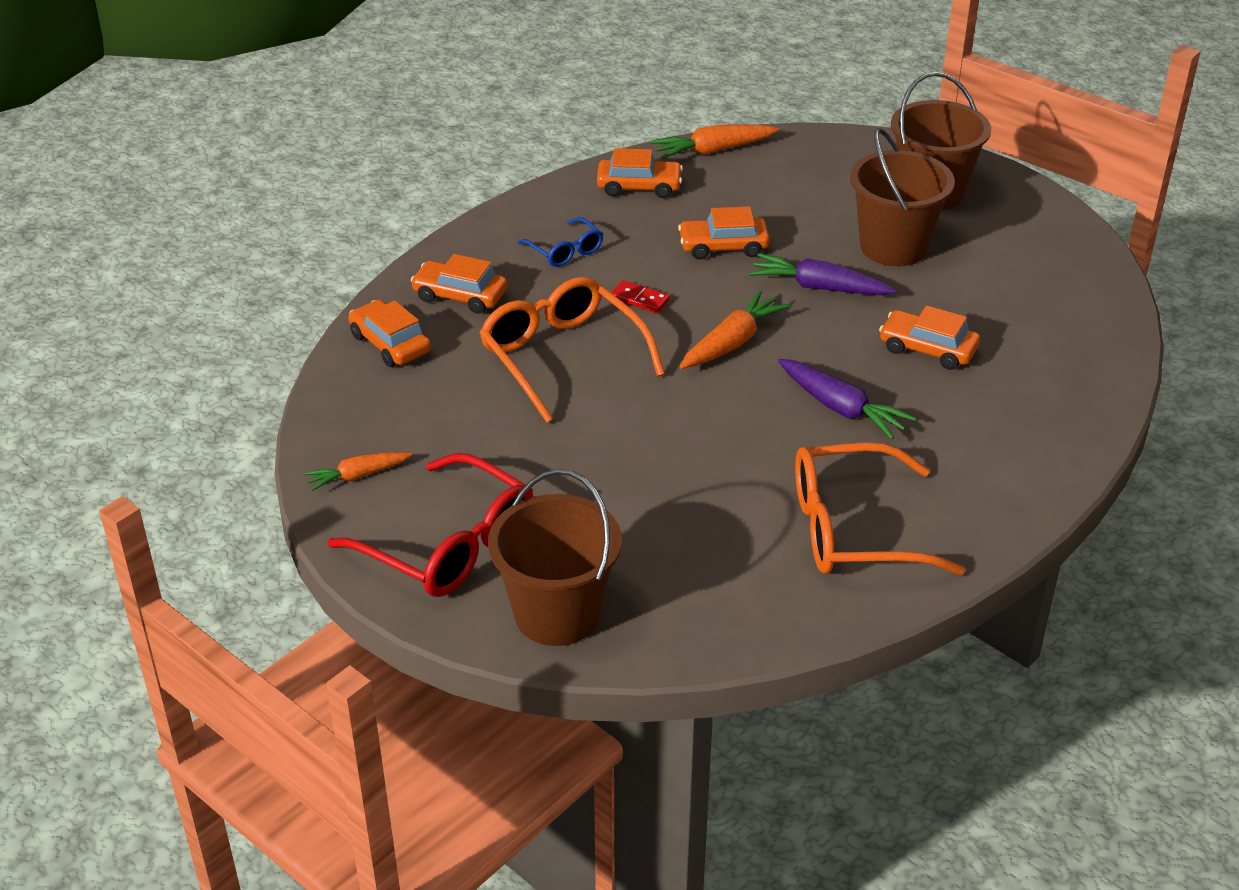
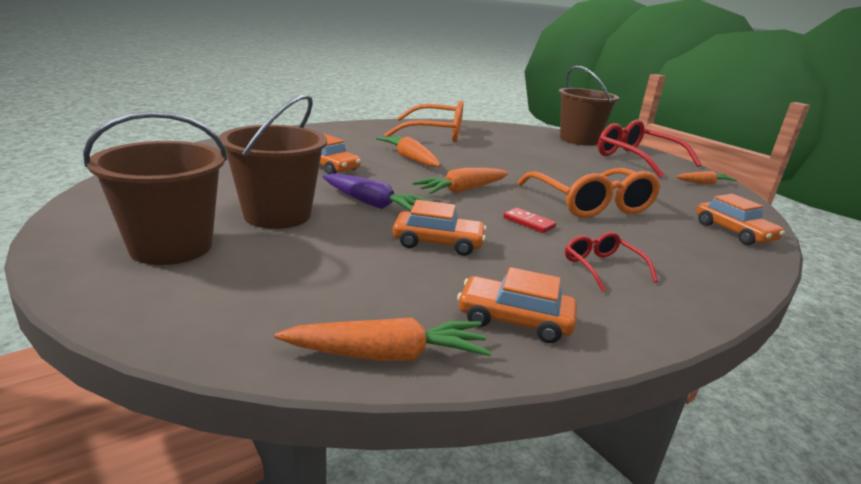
camera: 170 degrees left, 15 degrees down
(460, 296) = (694, 251): orange car -> none
(565, 251) = (602, 267): blue glasses -> red glasses
(841, 408) = (409, 158): purple carrot -> orange carrot

